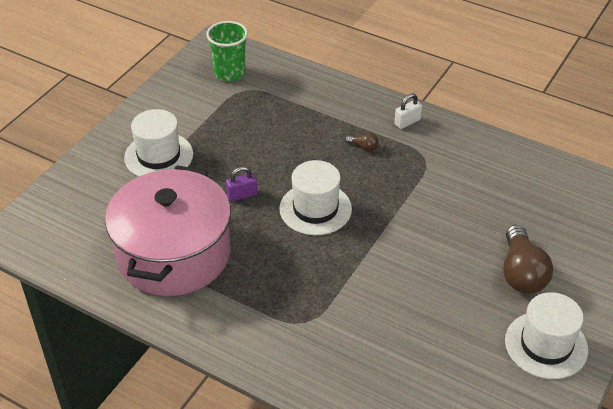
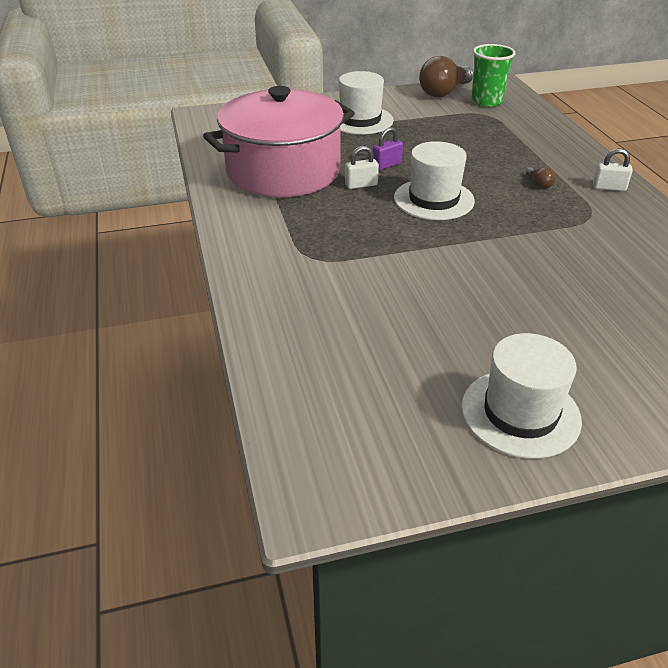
camera: 45 degrees right, 5 degrees down
(242, 195) = (386, 165): purple padlock -> purple padlock turned 60 degrees counterclockwise
(249, 228) = (361, 185): none -> white padlock
(521, 273) = (577, 343): brown light bulb -> brown light bulb (444, 92)

